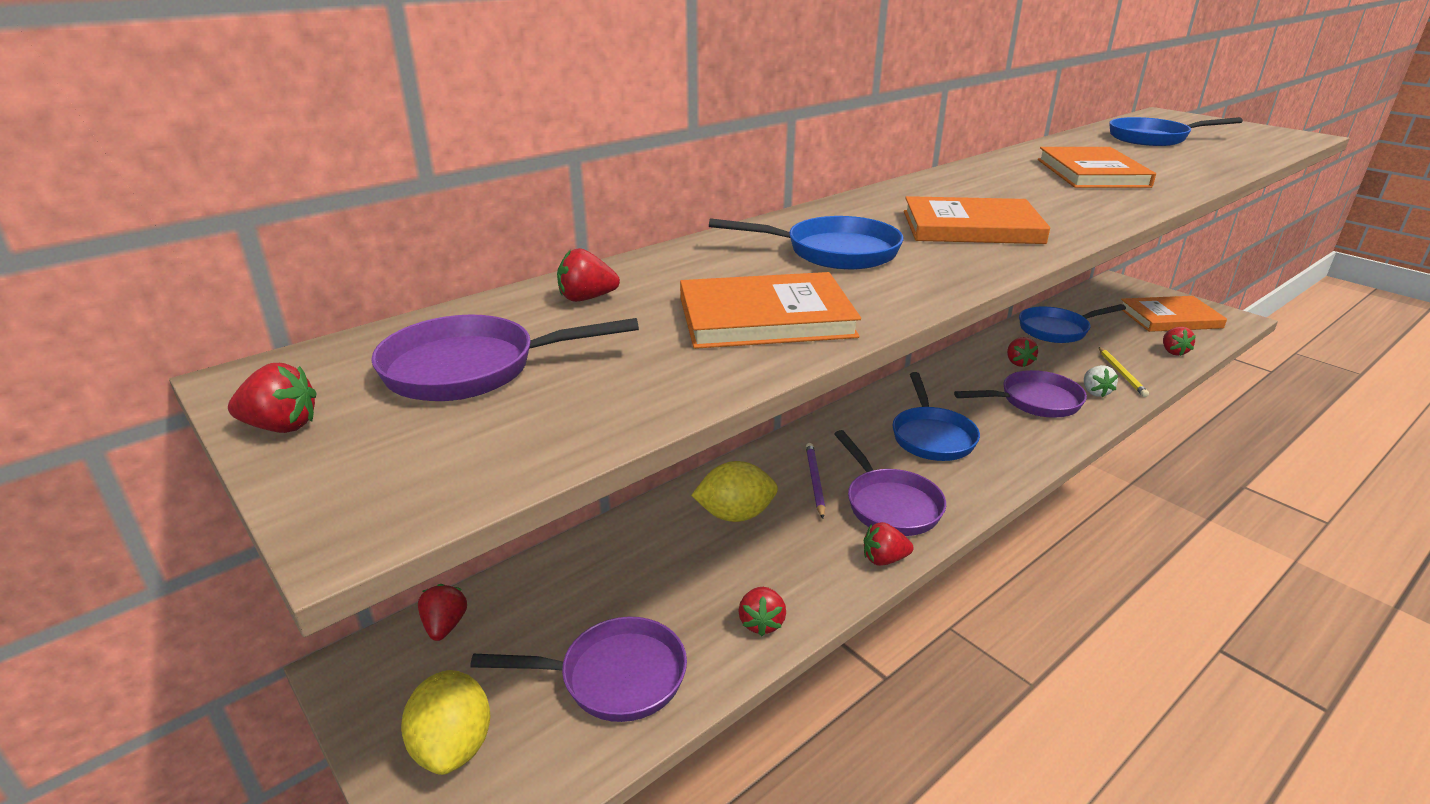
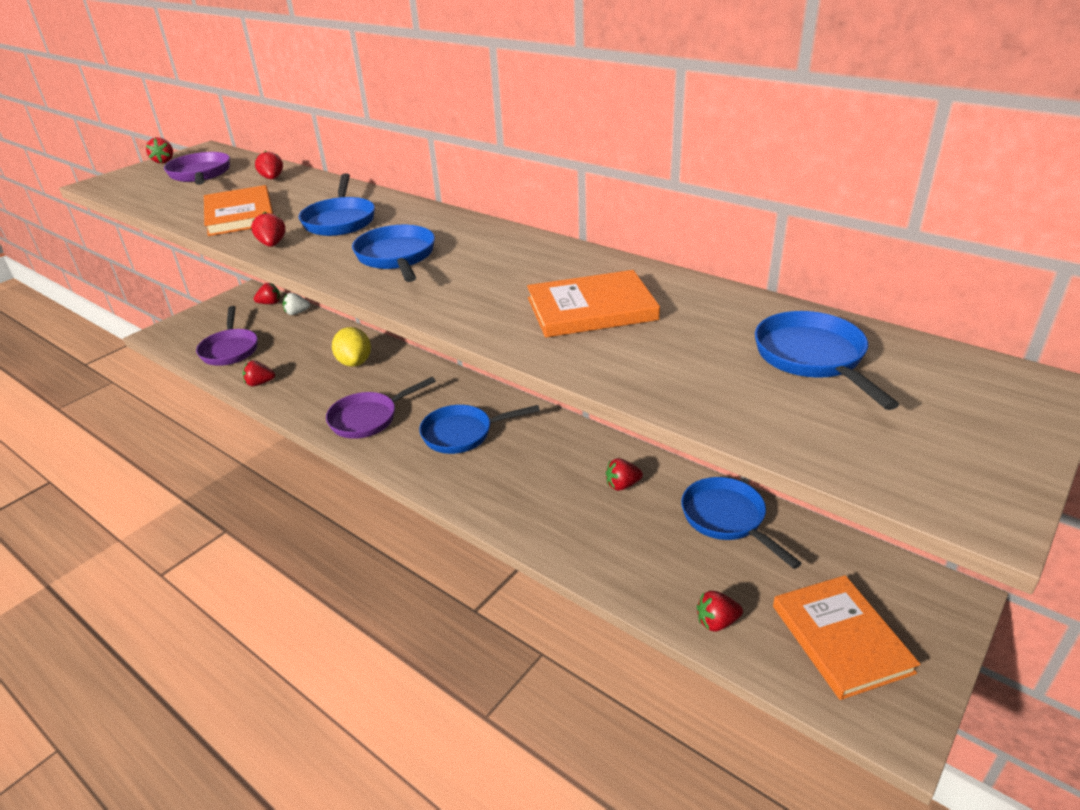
camera: 80 degrees right, 5 degrees up
(453, 746) = (200, 323): yellow lemon -> none
(814, 481) = (394, 386): purple pencil -> none
(884, 559) = (310, 419): red strawberry -> red strawberry (272, 244)
(971, 227) = (397, 257): orange book -> blue pan
(1034, 401) = (540, 493): purple pan -> none
(1095, 392) = (575, 537): white strawberry -> white strawberry (297, 313)
(1121, 373) = (629, 563): yellow pencil -> none

